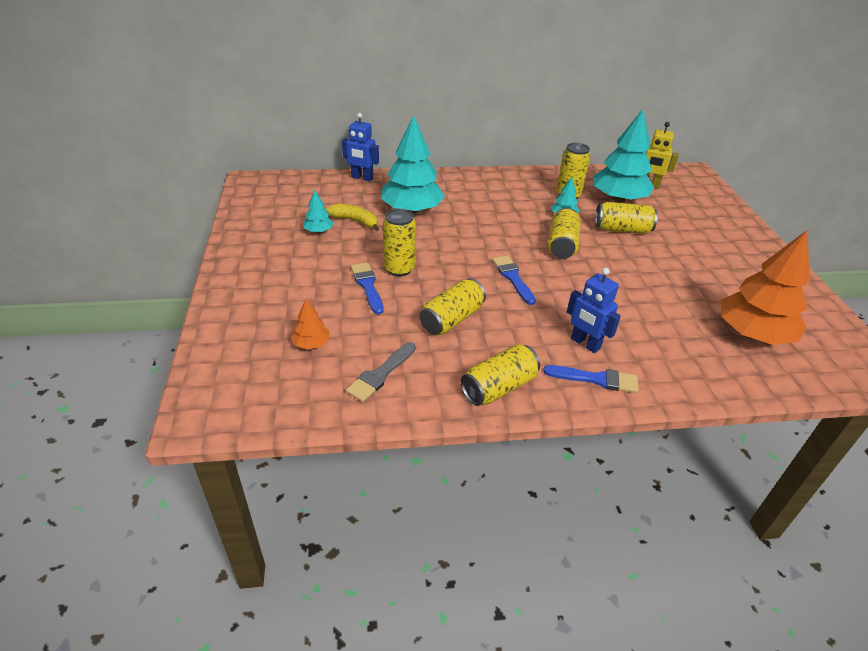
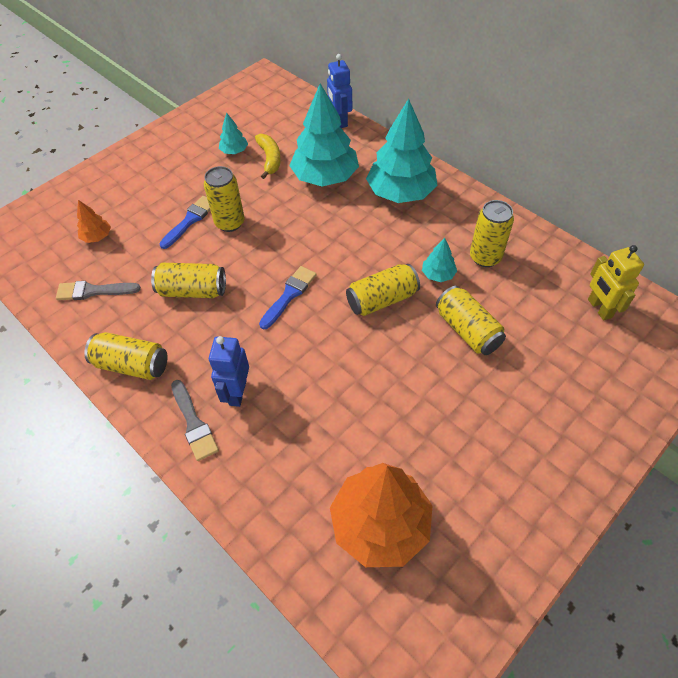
camera: 55 degrees right, 15 degrees up
(596, 379) = (194, 423): blue brush -> grey brush
(618, 199) = (530, 298): turquoise tree -> turquoise tree (400, 192)

